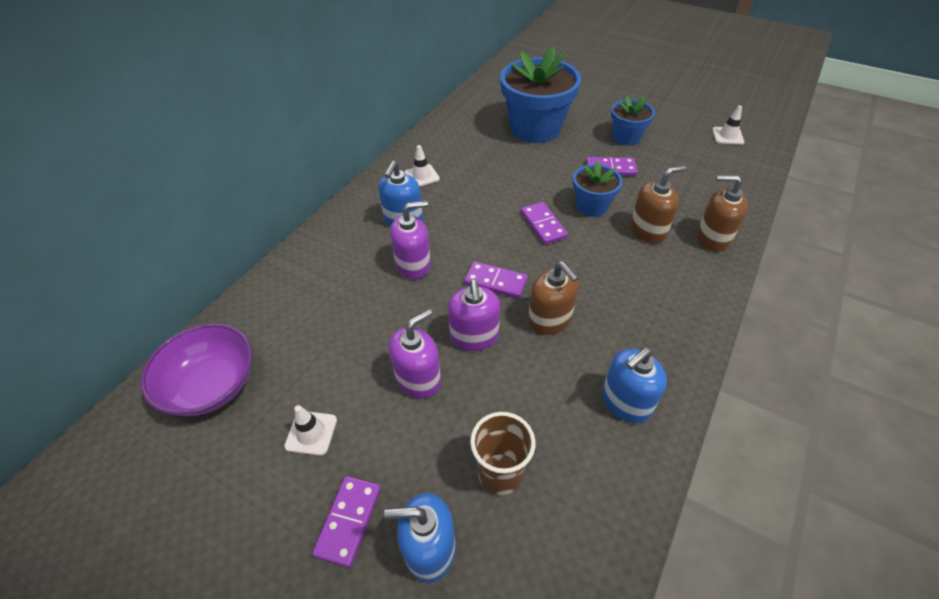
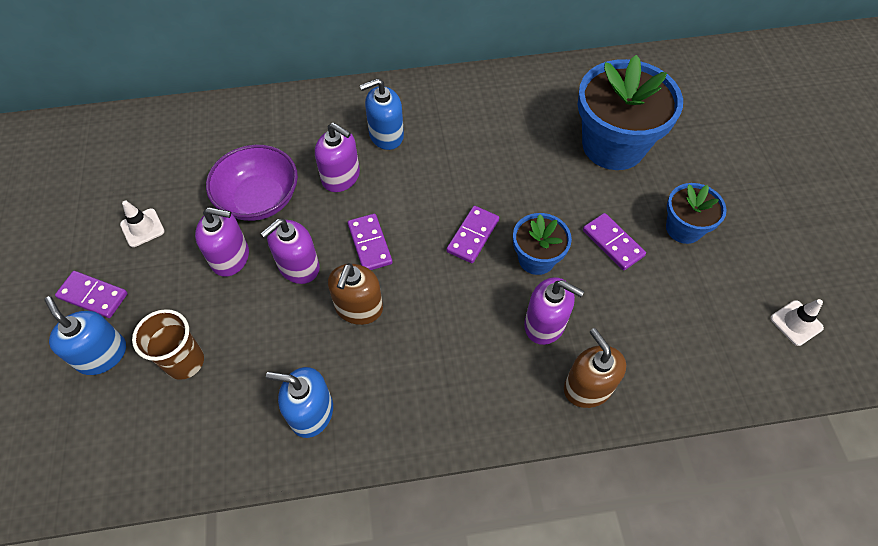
camera: 50 degrees right, 10 degrees up
(212, 385) = (140, 147): purple bowl -> purple bowl (259, 199)
(348, 521) = (93, 295): purple domino -> purple domino turned 45 degrees clockwise
(422, 176) = (453, 109): white traffic cone -> none
(648, 230) = (545, 324): brown soap dispenser -> purple soap dispenser

